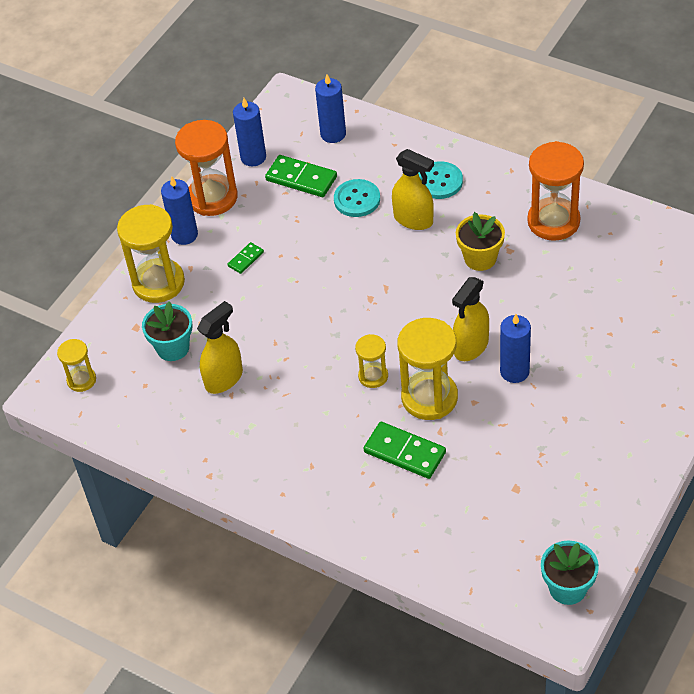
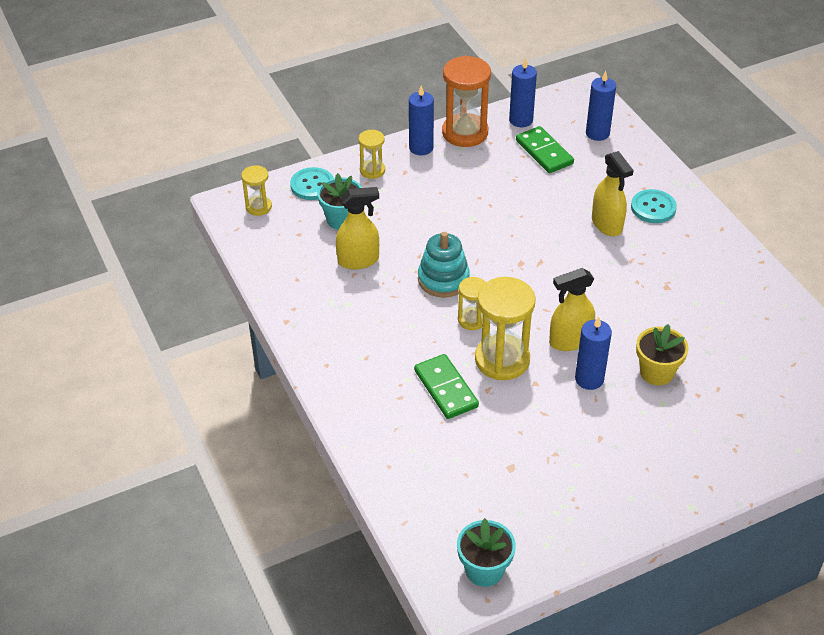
camera: 30 degrees right, 5 degrees down
(158, 283) = (372, 170): yellow hourglass -> yellow hourglass, size x0.54
(245, 259) = (450, 187): green domino -> none
(316, 353) = (443, 279): none -> turquoise stacking toy
(357, 199) = (574, 188): turquoise button -> turquoise button (312, 185)
(480, 258) = (636, 280): yellow flower pot -> yellow flower pot (656, 372)
(553, 221) = (724, 284): orange hourglass -> none

